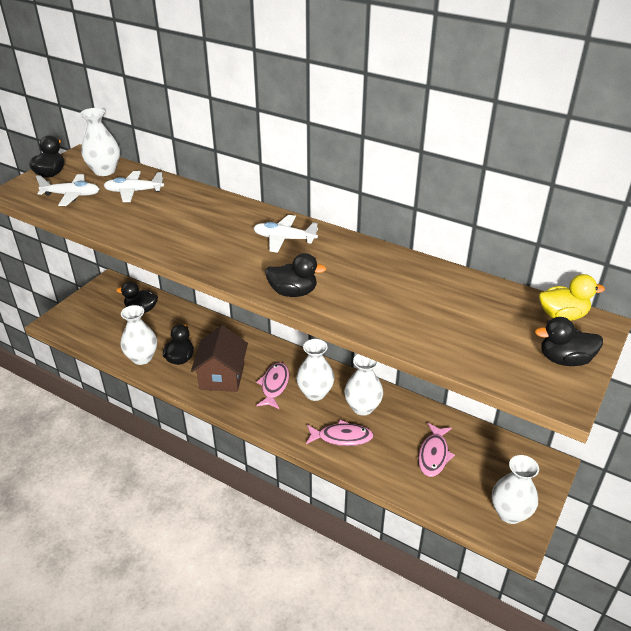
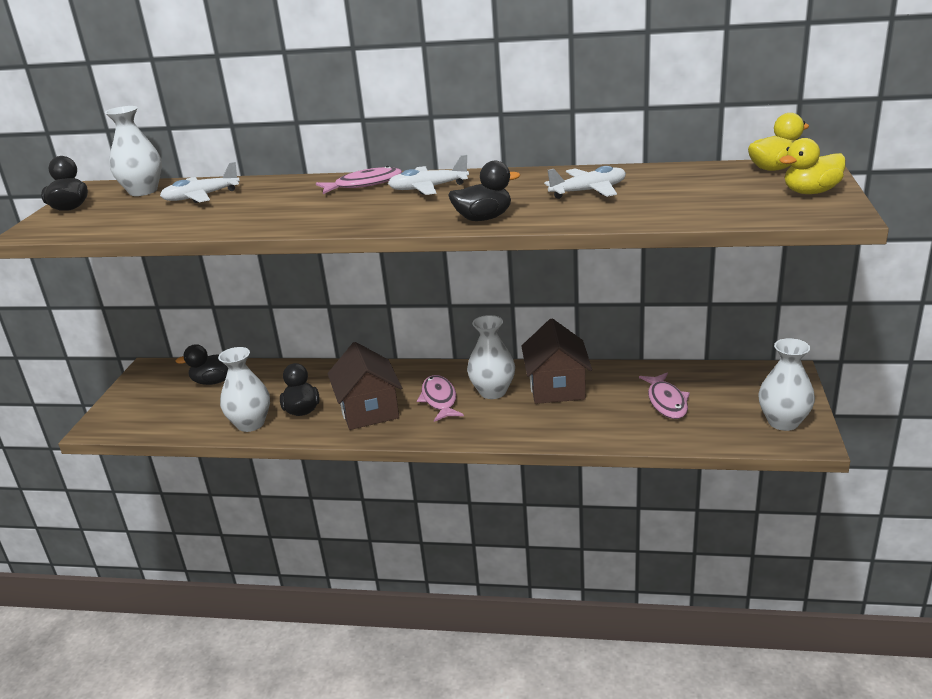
camera: 20 degrees left, 10 degrees down
(71, 195) = (119, 216): white plane -> white plane (588, 191)
(342, 437) = (555, 419): pink fish -> pink fish (364, 184)
(362, 407) = (556, 387): white vase -> brown house
(564, 359) = (810, 192): black duck -> yellow duck

